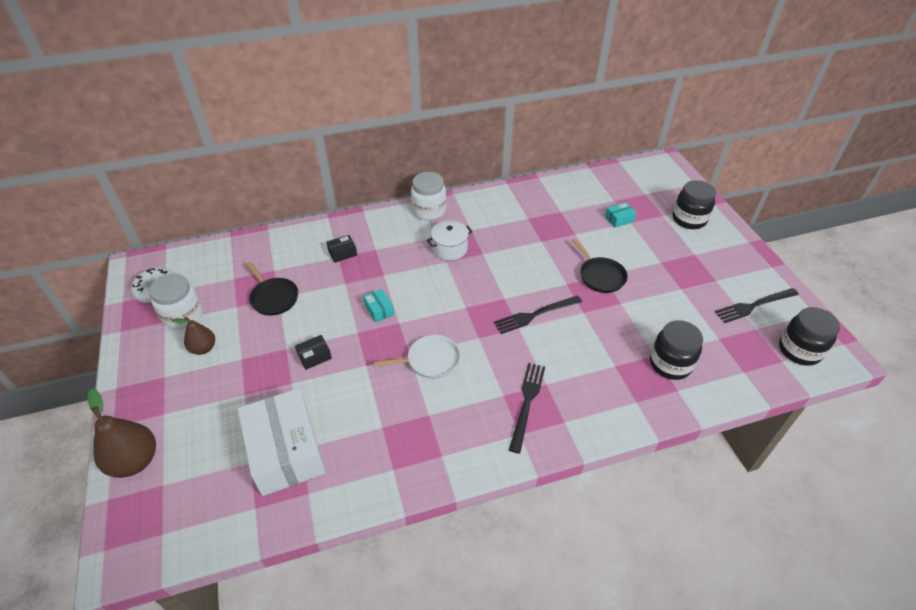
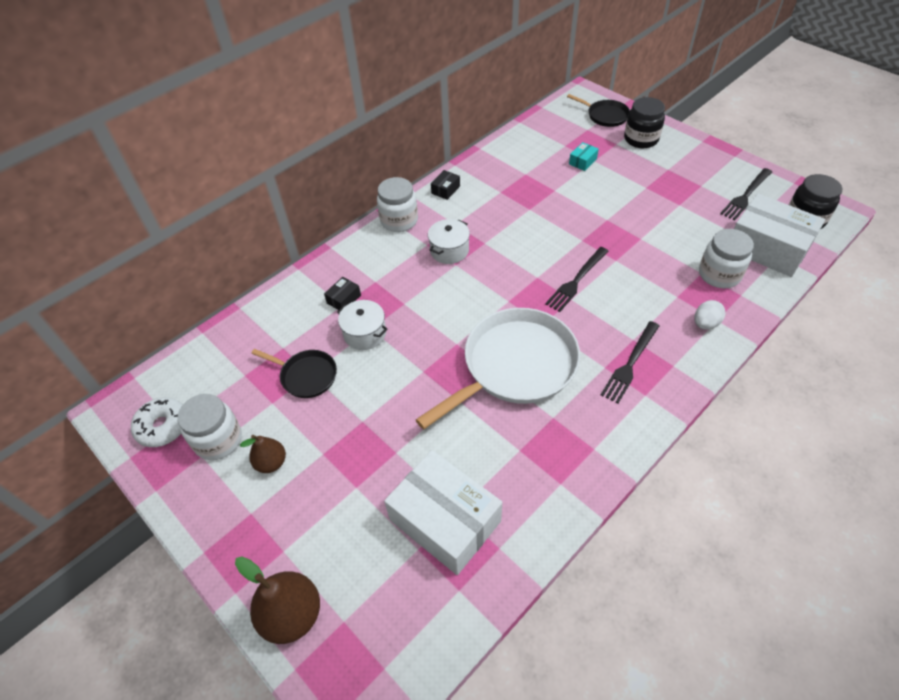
camera: 25 degrees left, 5 degrees up
(314, 356) = (399, 415): black box -> black box (445, 190)
(337, 285) = (365, 333): none -> white pot
(379, 310) = (427, 340): turquoise box -> none
(430, 360) = (515, 366): white pan -> white pan, size x2.00
(527, 402) = (630, 364): black fork -> black fork turned 135 degrees counterclockwise
(600, 276) = (605, 221): black pan -> black pan (605, 116)
(622, 400) = (705, 323): none -> white egg
(670, 364) = (719, 274): black jar -> white jar
(738, 360) = (767, 248): none -> white box

